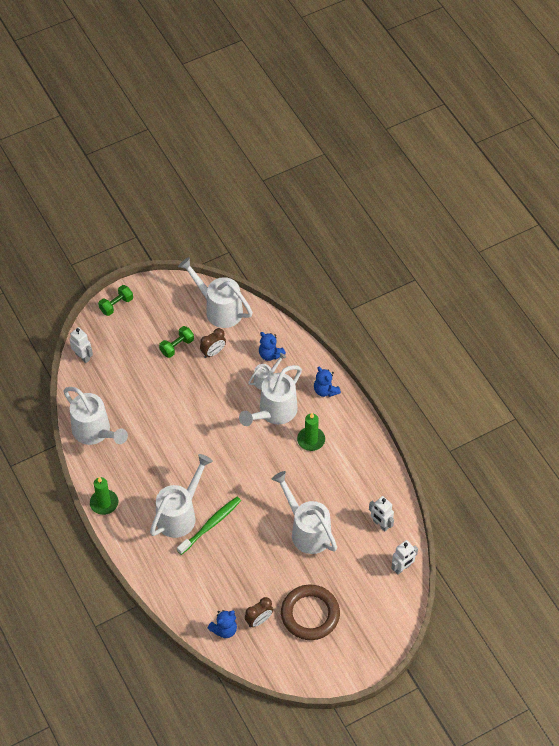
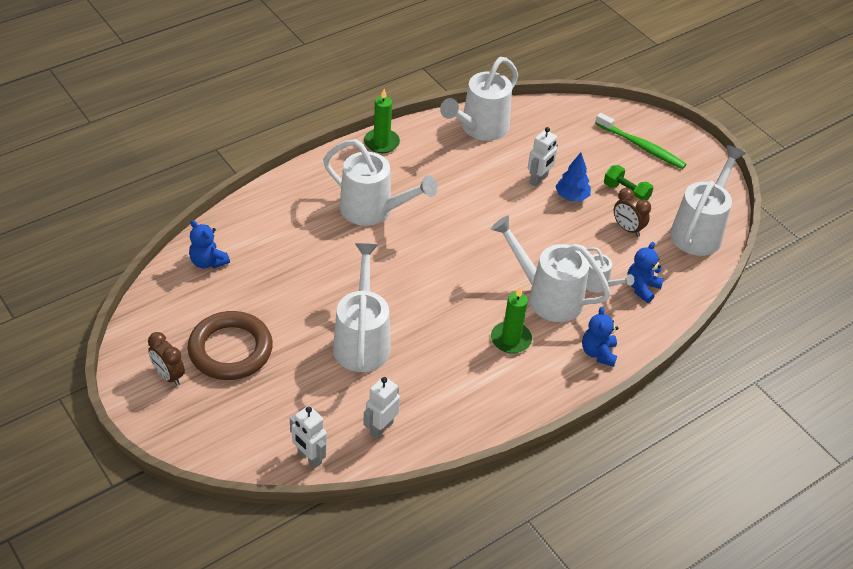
camera: 80 degrees right, 10 degrees down
(83, 356) = (585, 111): white robot -> white robot (539, 179)
(116, 305) = (671, 134): green dumbbell -> none
(177, 382) = (571, 197): none -> blue tree
(210, 525) = (360, 240): green toothbrush -> green toothbrush (641, 146)
(259, 620) = (221, 296): brown clock -> brown clock (168, 375)
(307, 530) = (362, 341): white watering can -> white watering can turned 45 degrees counterclockwise
(325, 390) = (598, 353): blue teddy bear -> blue teddy bear turned 45 degrees counterclockwise

